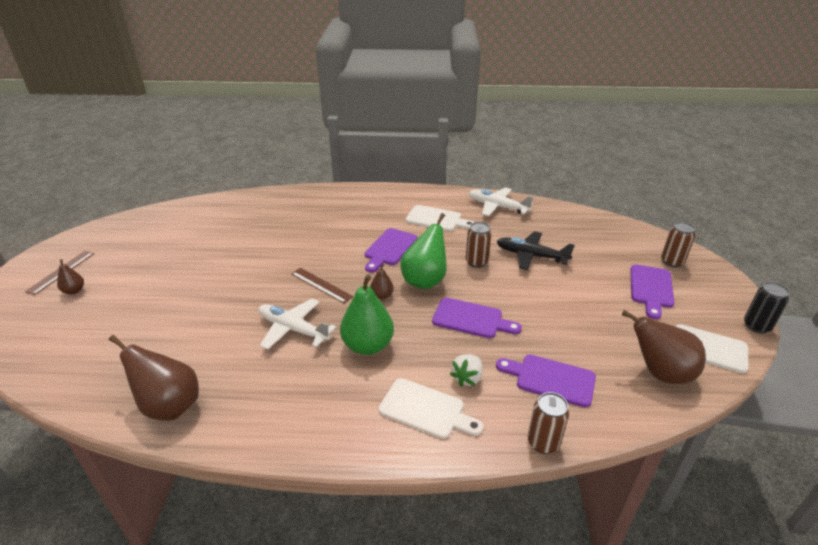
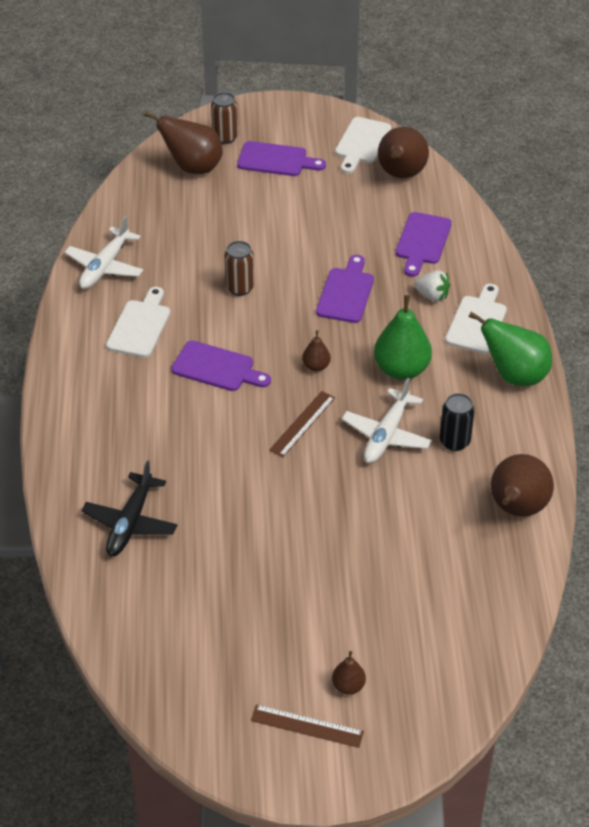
camera: 95 degrees left, 10 degrees up
(425, 280) = (282, 331): green pear -> green pear (514, 375)
(531, 256) = (223, 242): black plane -> black plane (130, 522)
(543, 442) = (495, 251): brown can -> none
(623, 244) = (193, 167): none -> brown pear
(756, 326) = (326, 106): black can -> black can (454, 442)

